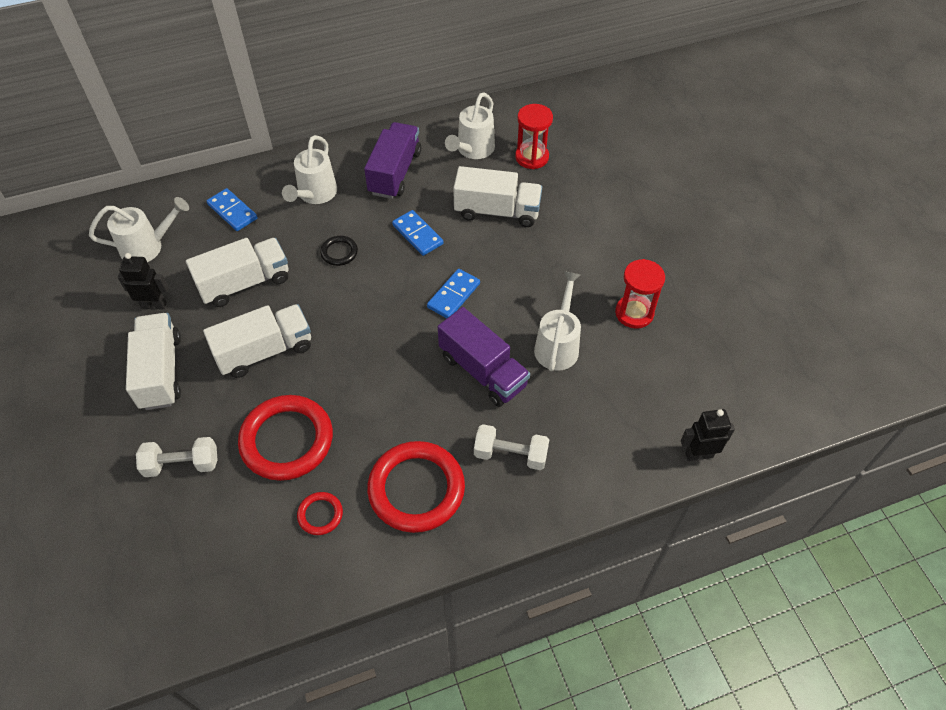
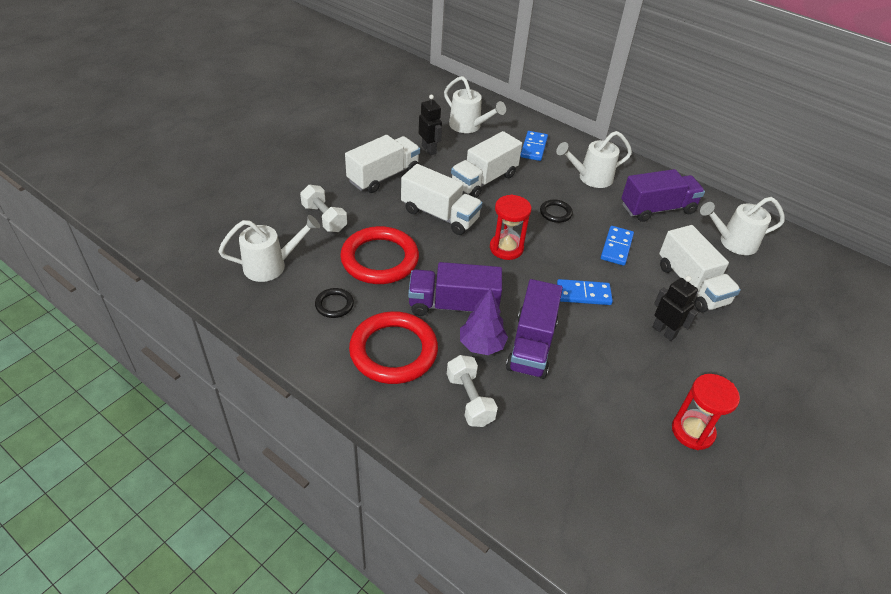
camera: 55 degrees right, 10 degrees down
(245, 283) = (484, 180): white truck -> white truck turned 105 degrees clockwise
(320, 514) = (334, 305): red ring -> black ring
(395, 407) = (453, 305): none -> purple truck
(458, 411) = (481, 345): none -> purple tree
(532, 157) = (772, 282): red hourglass -> red hourglass (506, 248)
(558, 344) = (603, 386): white watering can -> white watering can (271, 266)
(698, 454) = (588, 558): black robot -> black robot (664, 331)

